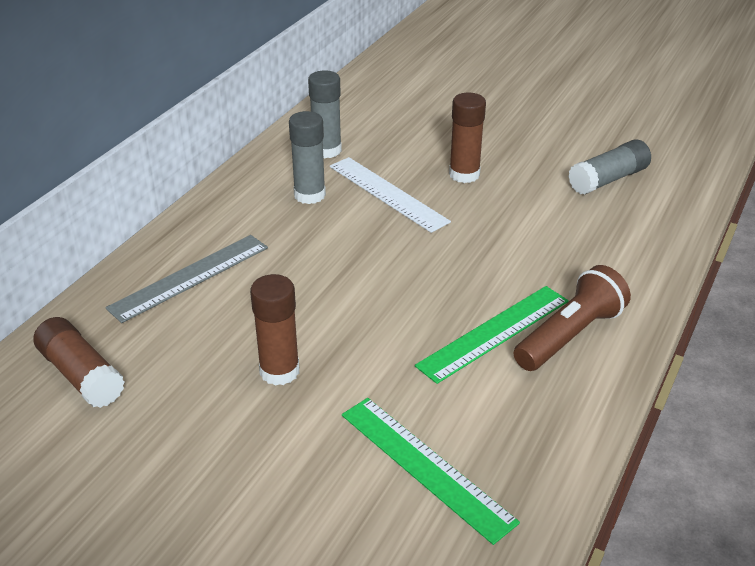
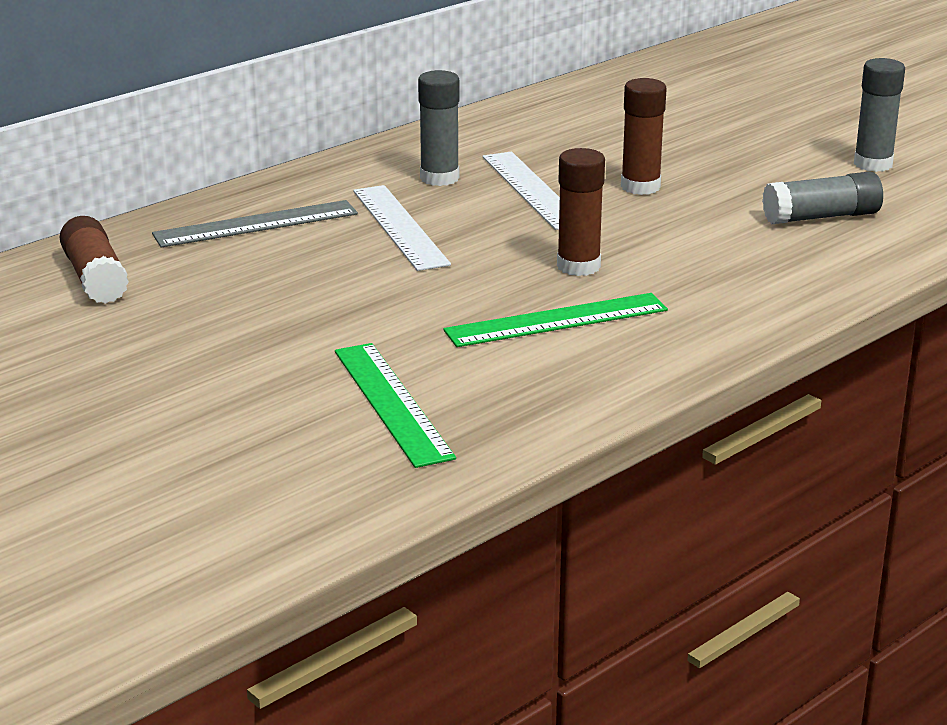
camera: 20 degrees right, 10 degrees down
(279, 371) = (296, 309): brown glue stick -> brown glue stick (578, 266)
(310, 255) = (400, 227): none -> white ruler
(326, 150) = (491, 143): grey glue stick -> grey glue stick (873, 164)
(569, 336) = (642, 337): brown flashlight -> none

